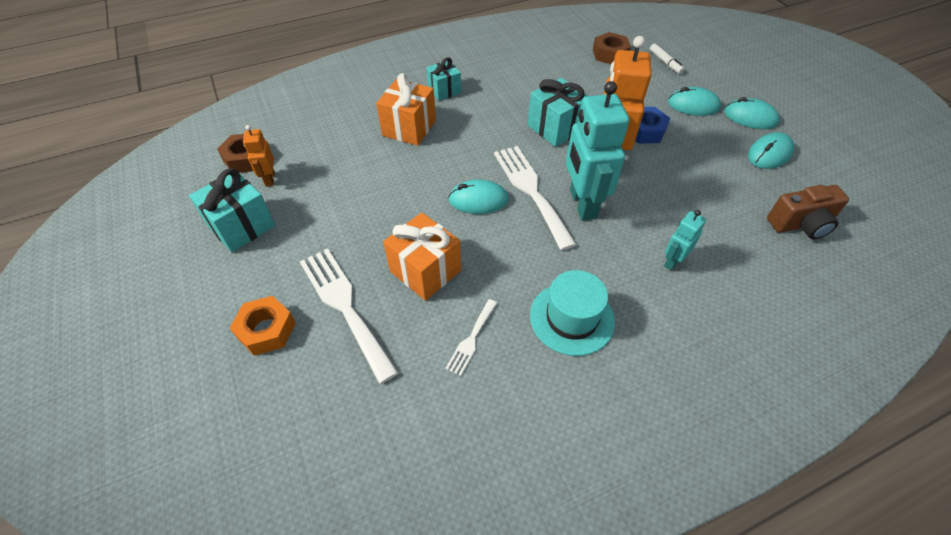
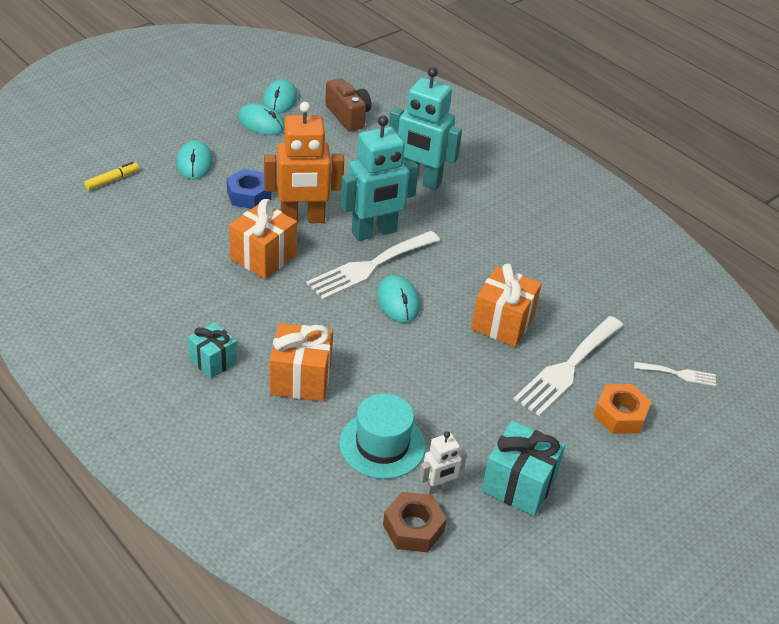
camera: 110 degrees left, 10 degrees down
(269, 179) = (438, 488): orange robot -> white robot
(471, 339) = (554, 283): white fork -> white fork (679, 374)
(555, 128) = (263, 257): turquoise gift -> orange gift
(571, 318) = (504, 231): turquoise hat -> turquoise hat (382, 444)
(610, 54) = (100, 222): brown nut -> none
(665, 62) = (112, 180): white marker -> yellow marker
(672, 261) = (420, 181): turquoise robot -> turquoise robot, size x2.02
(750, 117) = (206, 129): turquoise mouse -> turquoise mouse (280, 100)

